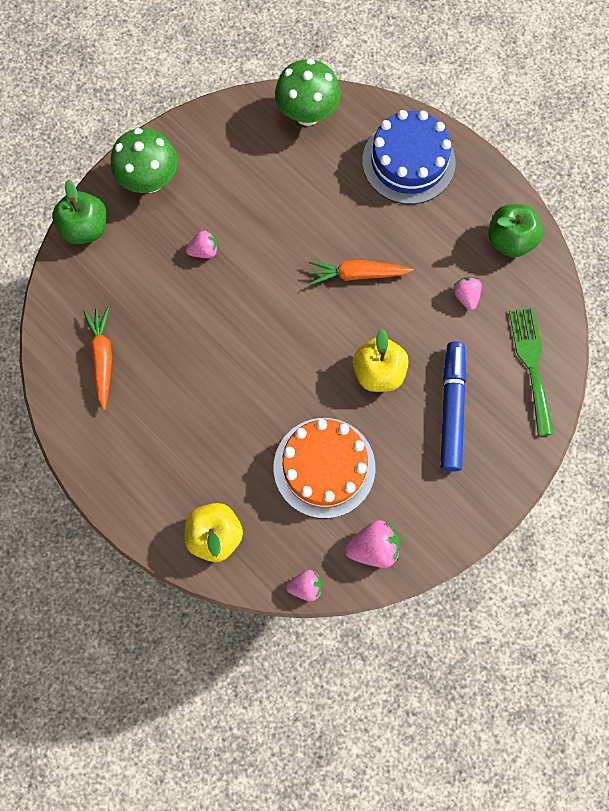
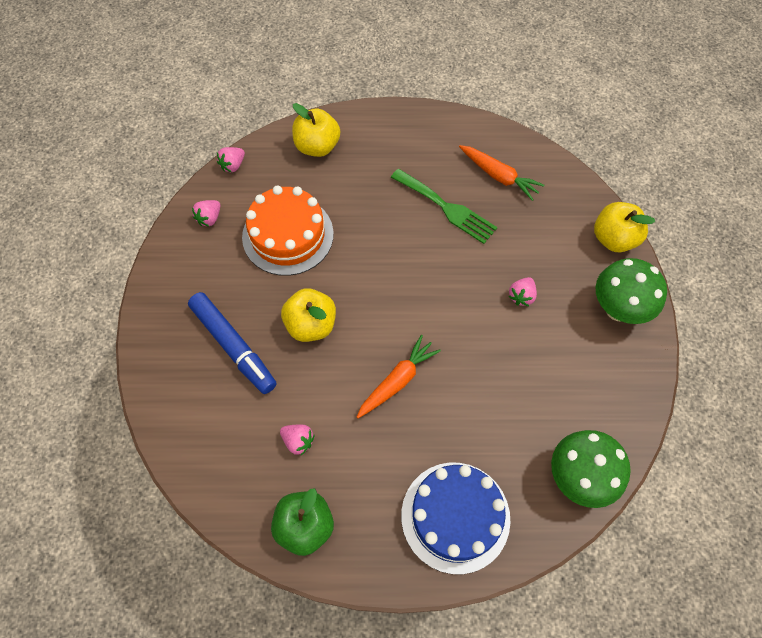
camera: 135 degrees right, 10 degrees down
(85, 228) = (614, 238): green apple -> yellow apple
(373, 547) = (209, 218): pink strawberry -> pink strawberry, size x0.65
(531, 364) = (199, 434): green fork -> green fork (446, 208)

